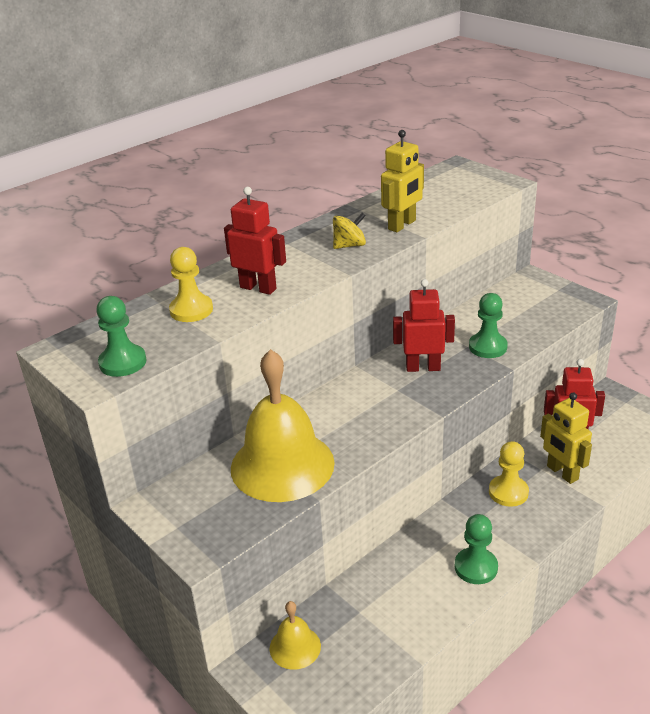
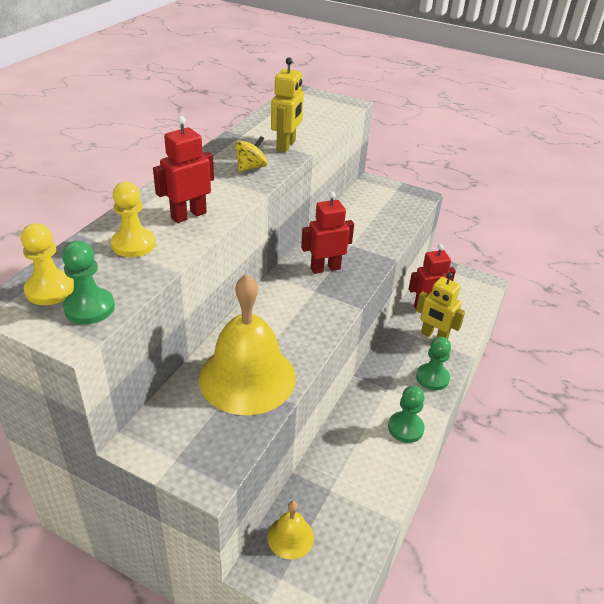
camera: 25 degrees left, 5 degrees up
(258, 288) = (188, 215): red robot -> red robot turned 45 degrees counterclockwise
(487, 347) = (367, 243): green pawn -> green pawn (432, 378)
(508, 492) = (402, 360): yellow pawn -> yellow pawn (50, 290)

